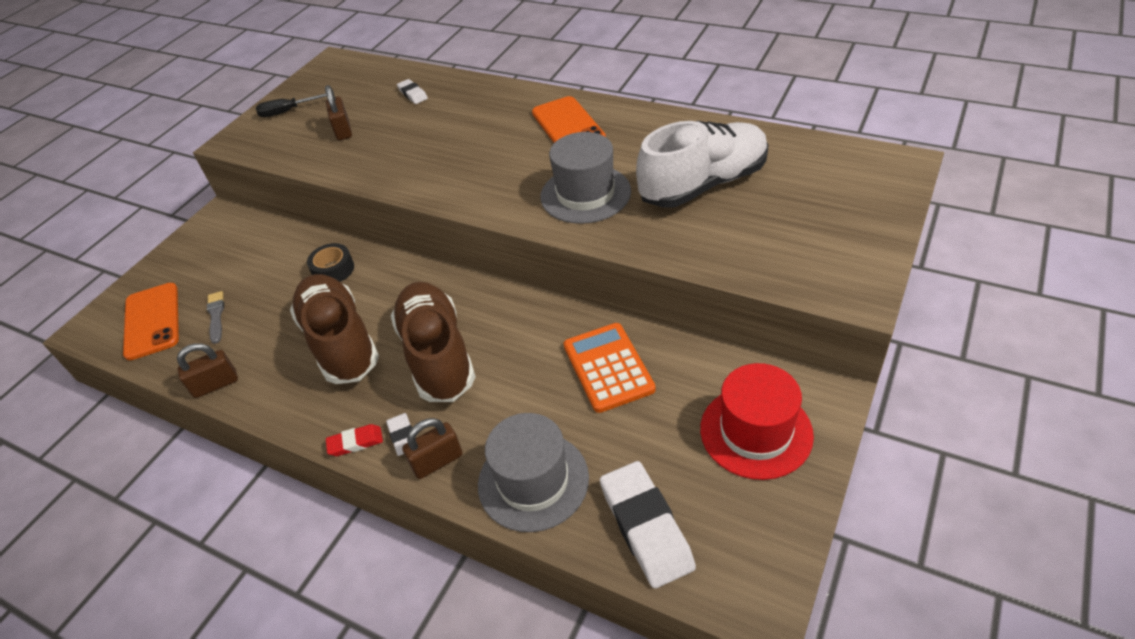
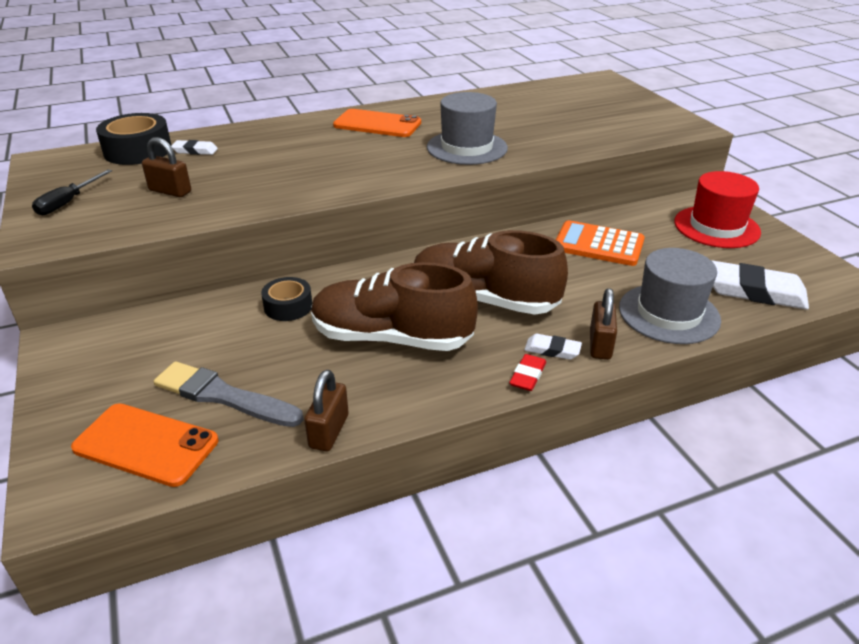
camera: 55 degrees left, 10 degrees down
(216, 315) = (223, 396): grey brush -> grey brush, size x1.79
(385, 77) = (138, 151): none -> black tape
(703, 184) = (527, 118): white shoe -> none

